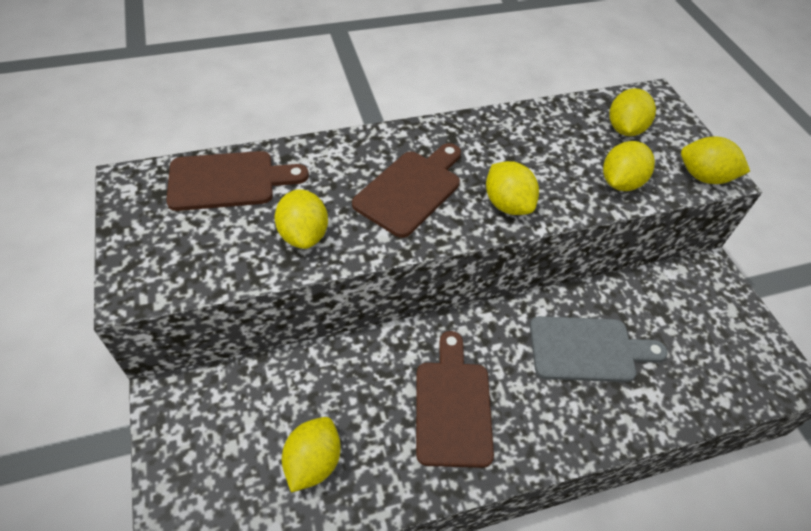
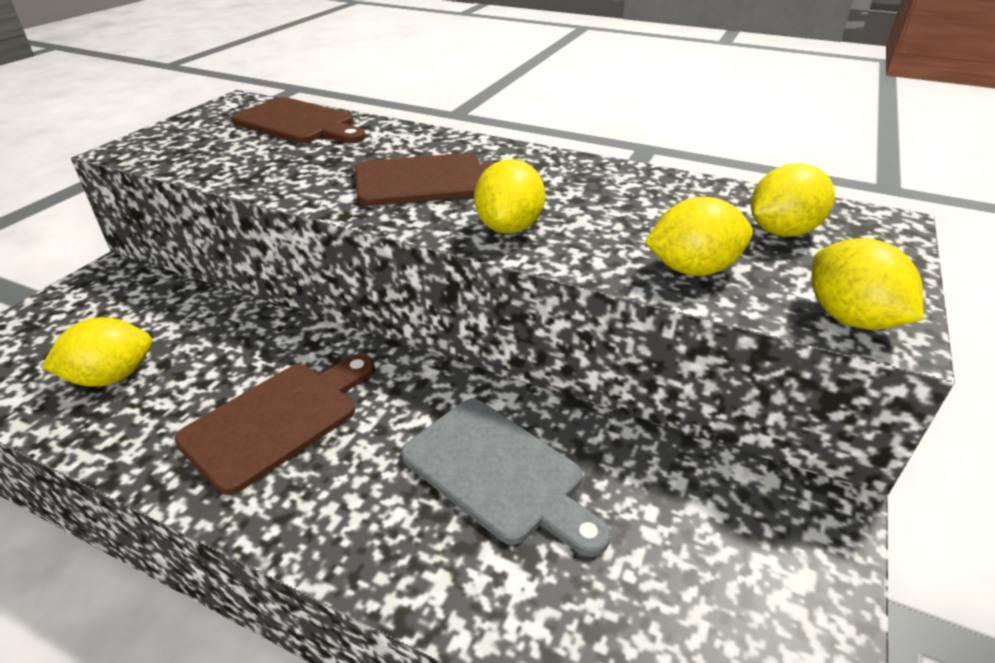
camera: 45 degrees right, 15 degrees down
(303, 235) = (287, 170): yellow lemon -> none

